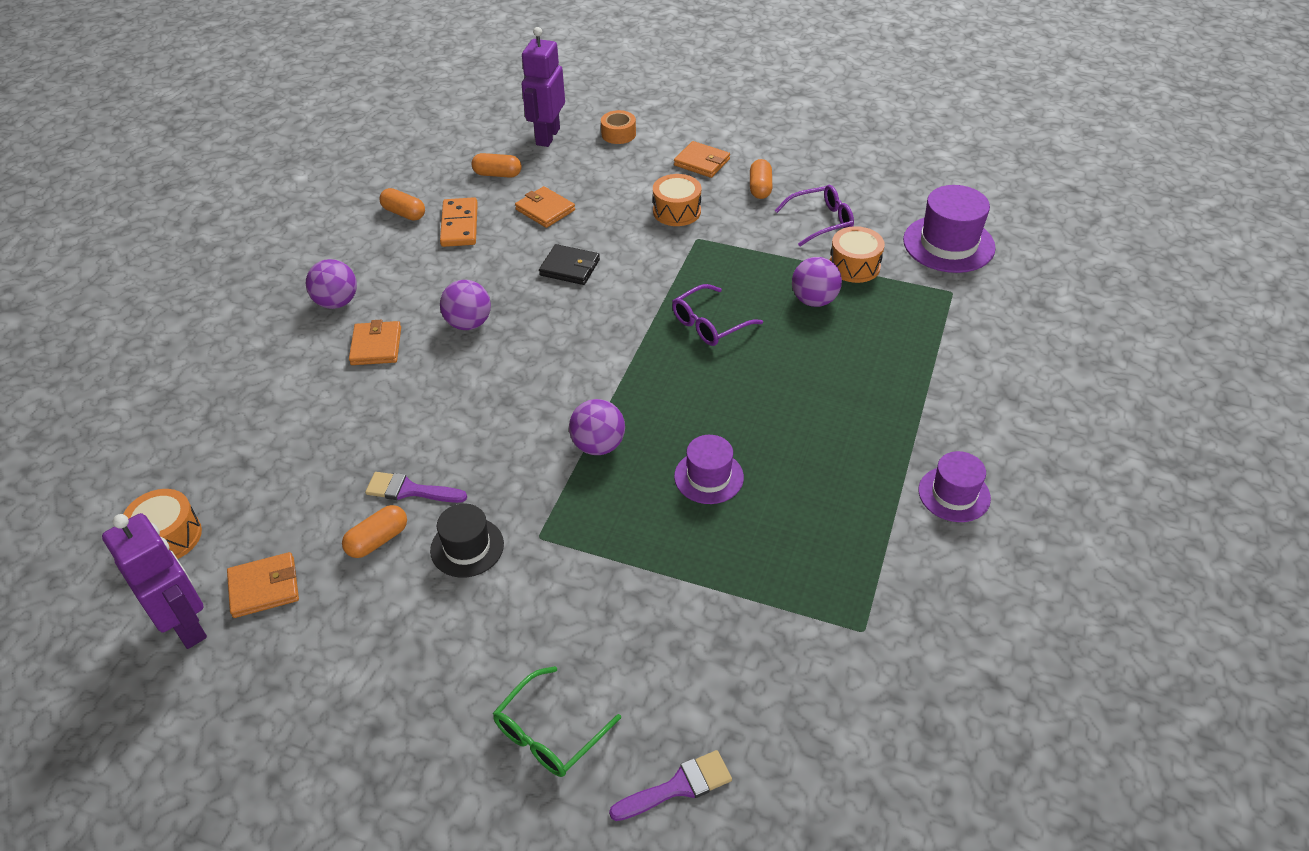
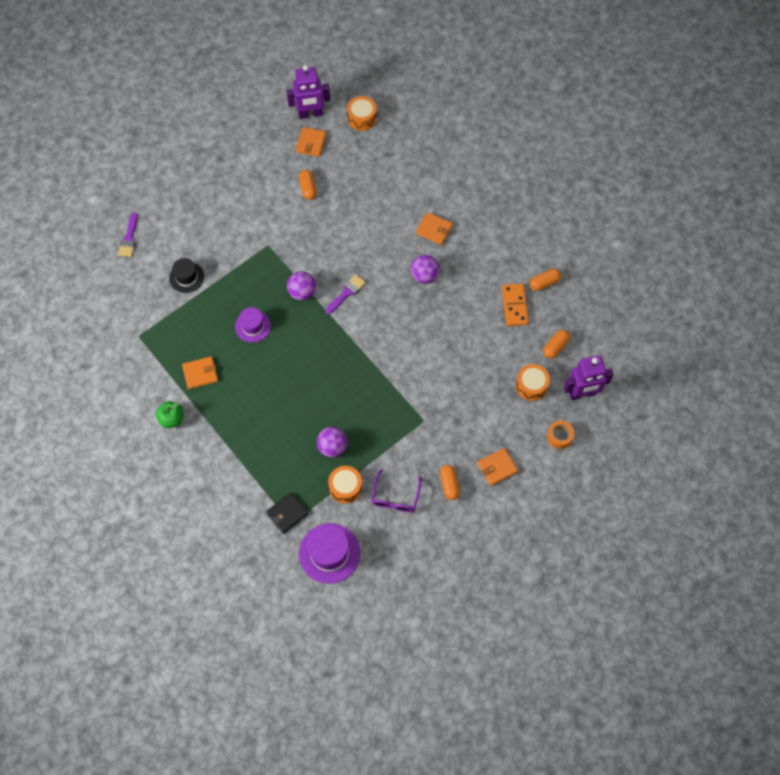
camera: 120 degrees right, 20 degrees up
(337, 302) = (481, 224): purple ball -> none
(409, 490) = (327, 209): purple brush -> purple brush (346, 293)
(460, 225) = (514, 306): orange domino -> orange domino turned 60 degrees clockwise
(467, 547) = (281, 218): black hat -> black hat (186, 277)
(545, 210) = (502, 355): orange wallet -> orange wallet (200, 373)
(547, 136) = (582, 393): purple robot -> purple robot turned 120 degrees clockwise
(549, 733) = (178, 209): green glasses -> none
(570, 267) = (439, 342): black wallet -> black wallet (287, 513)
(677, 211) = (456, 424): orange drum -> orange drum (531, 386)
(709, 324) = (349, 385): purple glasses -> none
(760, 188) = (449, 484): orange capsule -> orange capsule turned 45 degrees clockwise
(954, 494) = (171, 419): purple hat -> green apple

